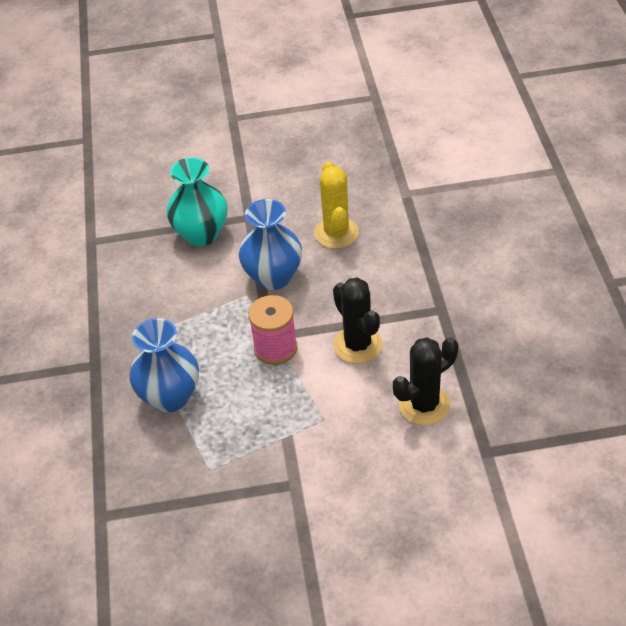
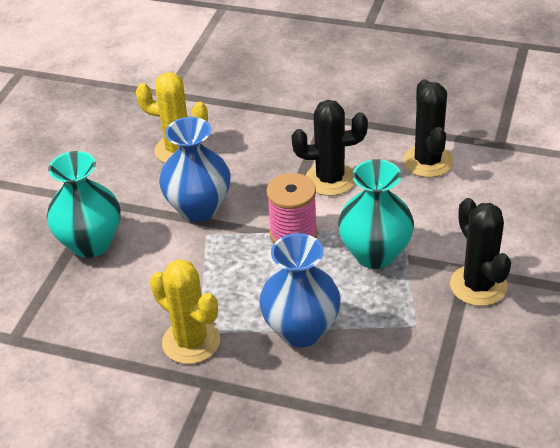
camera: 65 degrees left, 5 degrees down
(129, 336) = (191, 342): none -> yellow cactus
(278, 498) = (478, 285): none -> black cactus
(280, 411) = (375, 254): none -> turquoise vase

